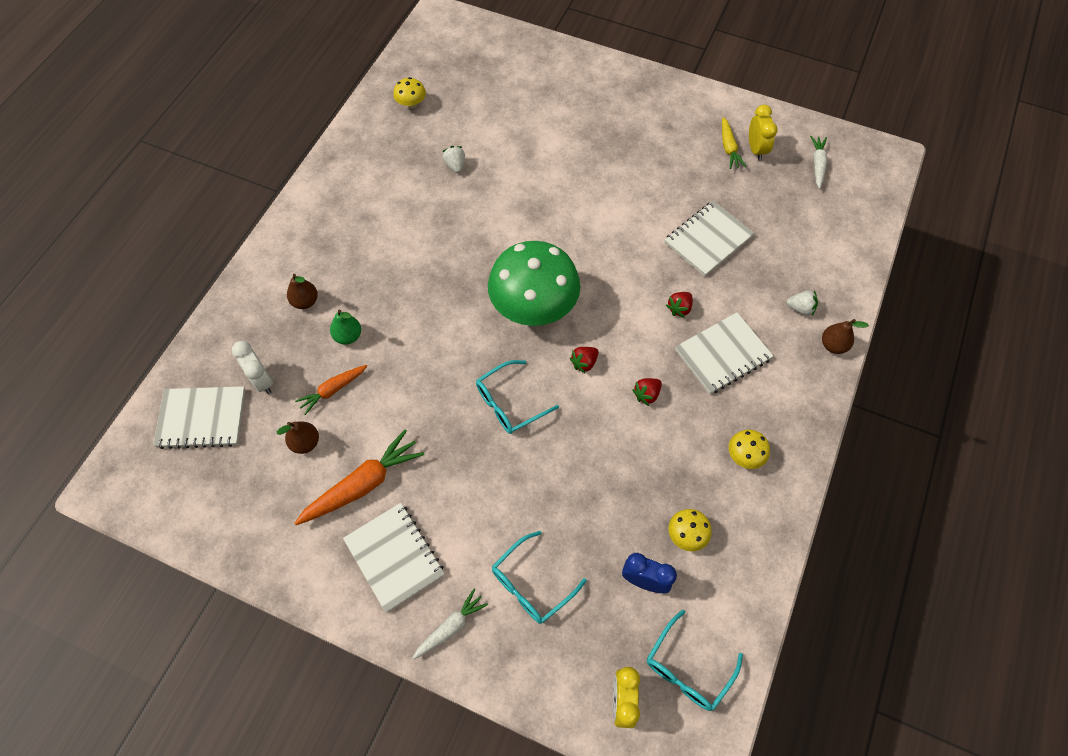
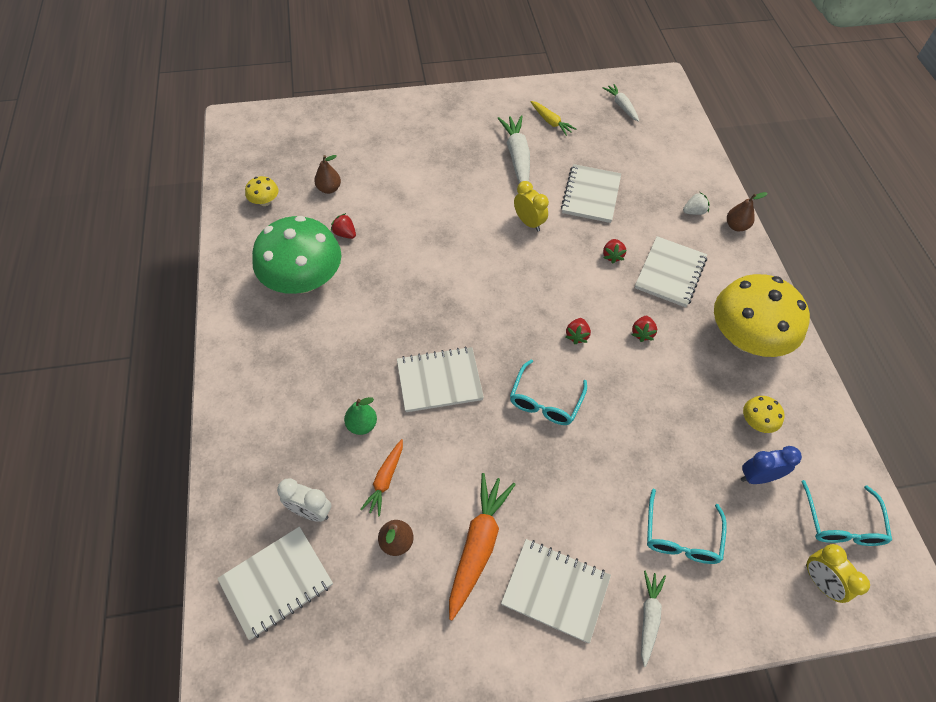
camera: 35 degrees left, 5 degrees down
(305, 301) = (297, 417): brown pear -> brown pear (329, 189)
(435, 335) = (439, 380): none -> white notebook
(455, 165) = (345, 234): white strawberry -> red strawberry
(534, 306) = (501, 312): green mushroom -> green mushroom (303, 280)
(665, 168) = (517, 157): none -> white carrot
(745, 455) = (746, 338): yellow mushroom -> yellow mushroom, size x2.42
(756, 149) = (571, 114): yellow clock -> yellow clock (529, 222)

